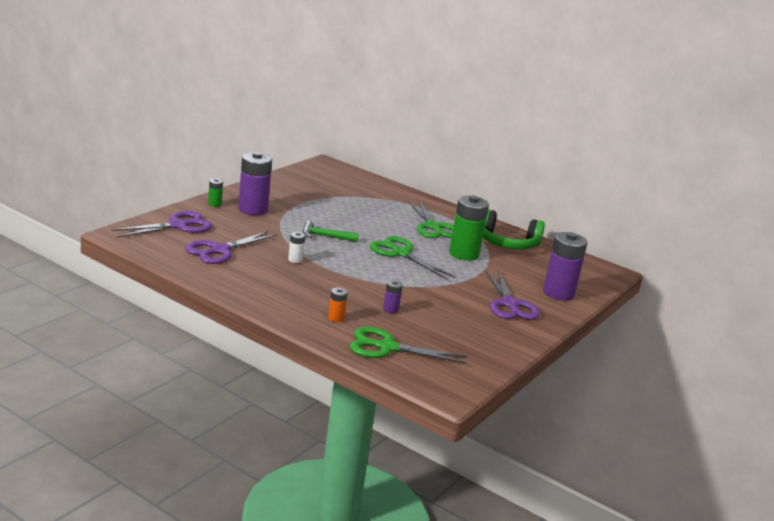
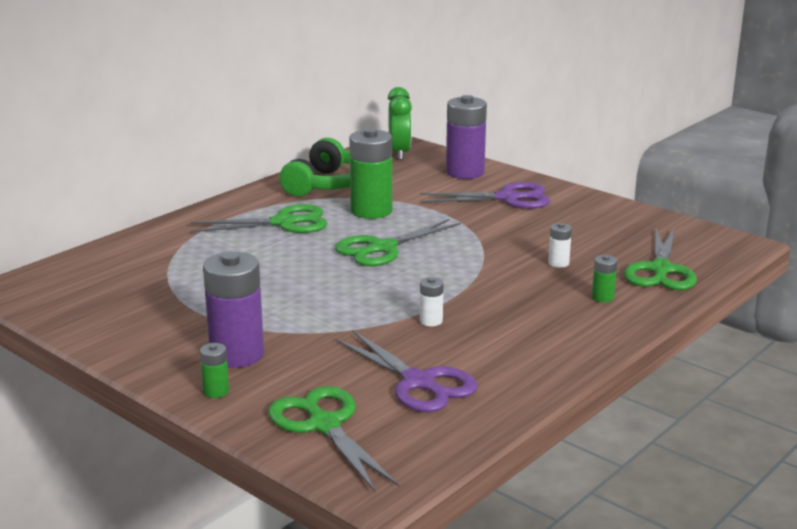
camera: 80 degrees left, 0 degrees up
(178, 226) = (324, 425): purple scissors -> green scissors
(325, 236) = (337, 297): green hammer -> none
(336, 318) = (602, 297): orange battery -> green battery
(390, 309) = (558, 263): purple battery -> white battery
(586, 271) = (399, 153): none -> green clock

